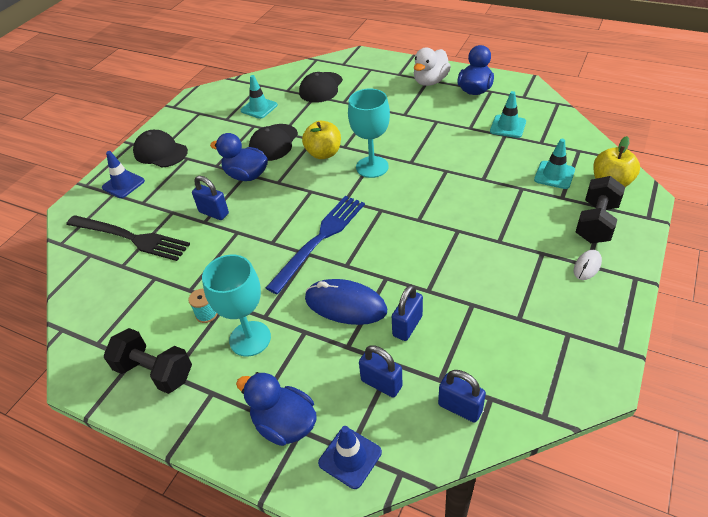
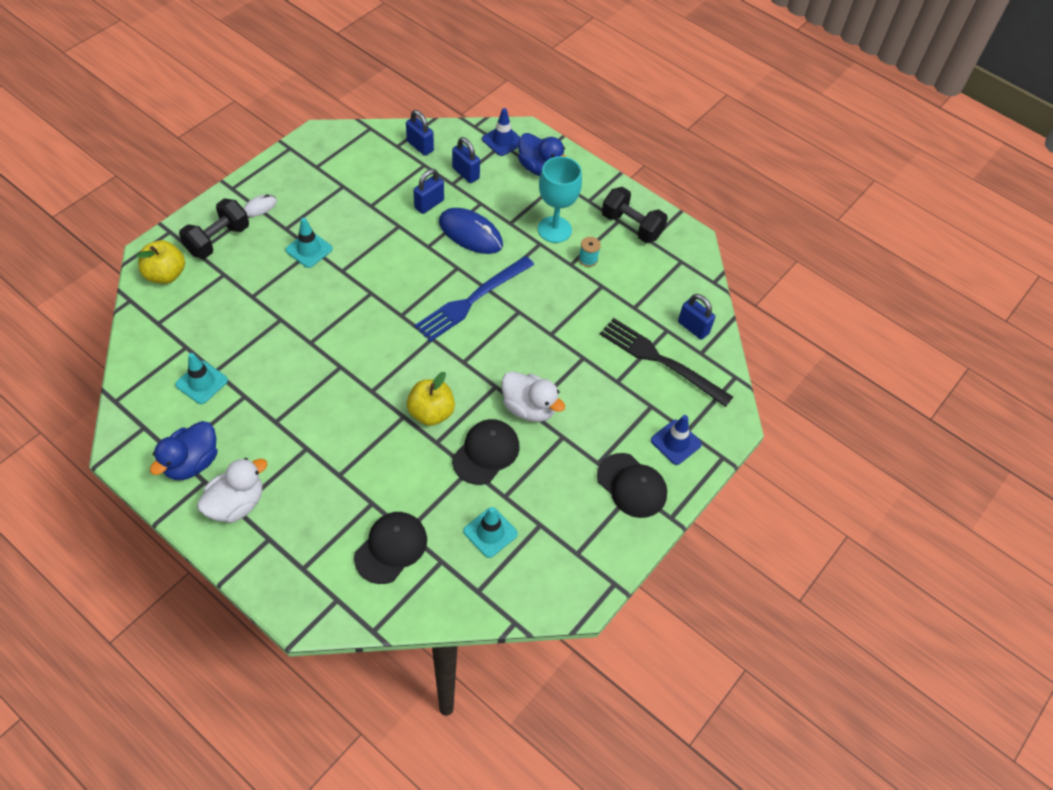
camera: 175 degrees left, 10 degrees up
(214, 213) = (572, 365): blue padlock -> blue padlock (693, 328)
(246, 175) = (529, 408): blue duck -> white duck
(372, 167) = (385, 373): turquoise goblet -> none
(554, 175) = (209, 300): turquoise traffic cone -> turquoise traffic cone (309, 249)

